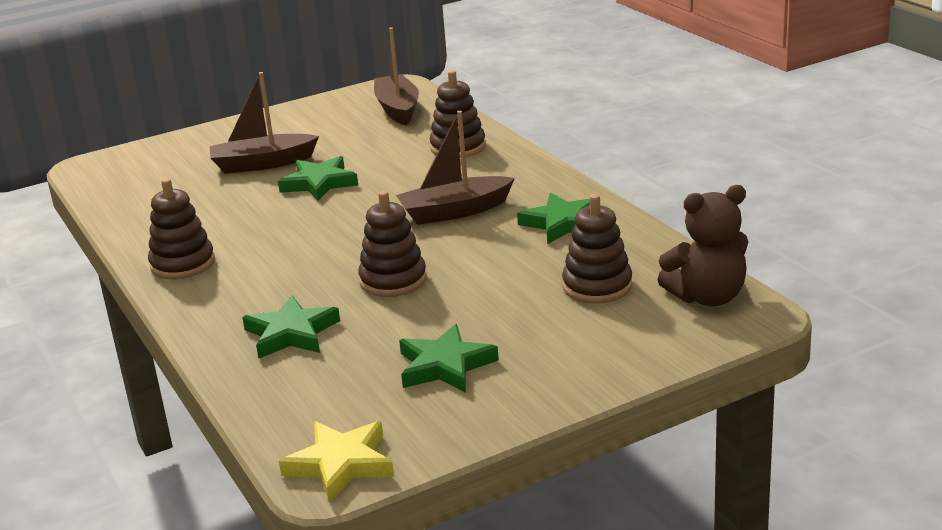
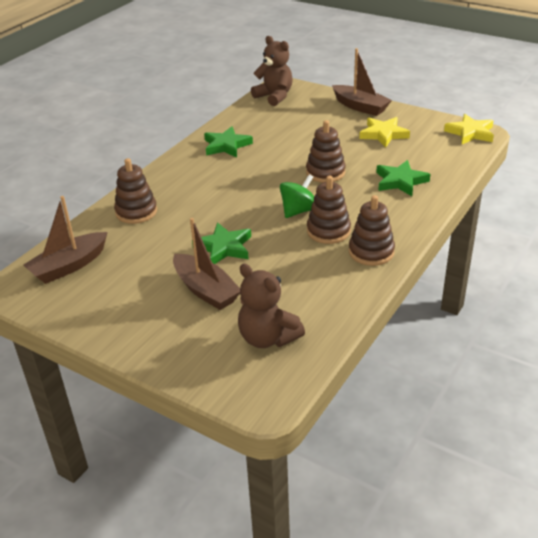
camera: 120 degrees left, 10 degrees up
(152, 180) = (267, 338): none -> brown teddy bear
(327, 239) = (298, 211): none -> green spinning top
(445, 366) = (383, 134): green star -> yellow star
(454, 211) = (233, 181): brown boat -> brown boat (360, 107)
(597, 286) = (285, 120): brown stacking toy -> brown stacking toy (328, 231)

